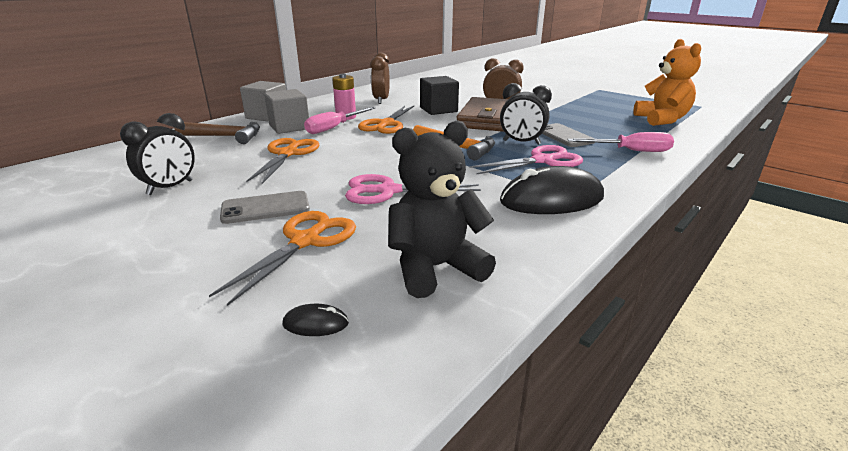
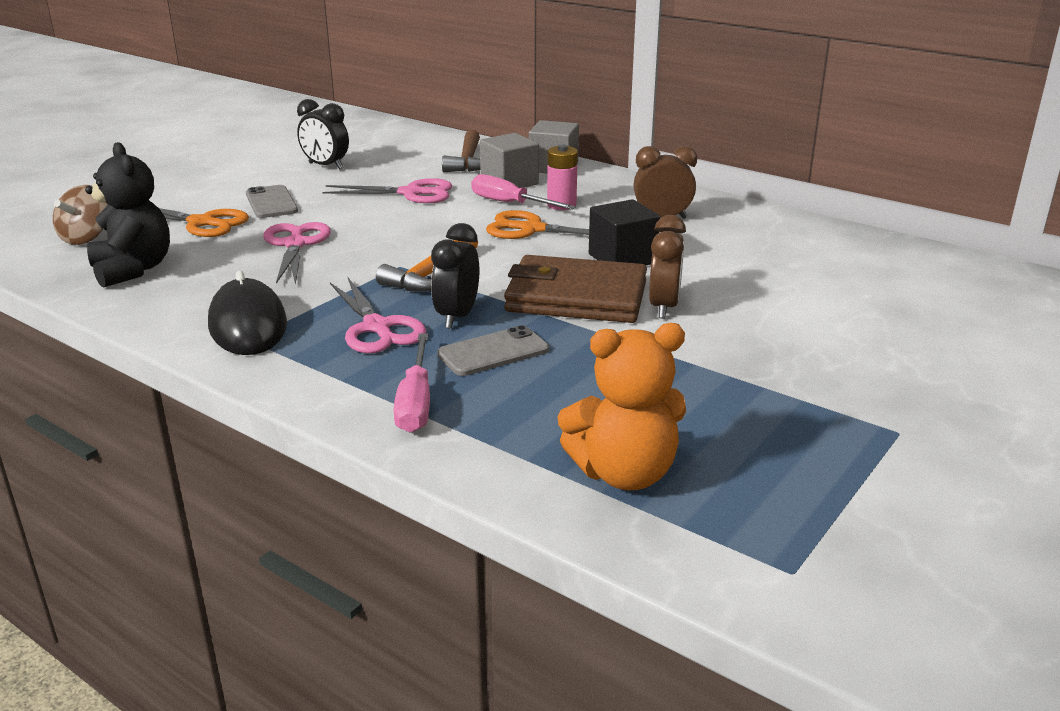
camera: 85 degrees right, 0 degrees up
(288, 154) = (411, 193): orange scissors -> pink scissors
(315, 323) = (86, 238): black mouse -> brown spinning top

